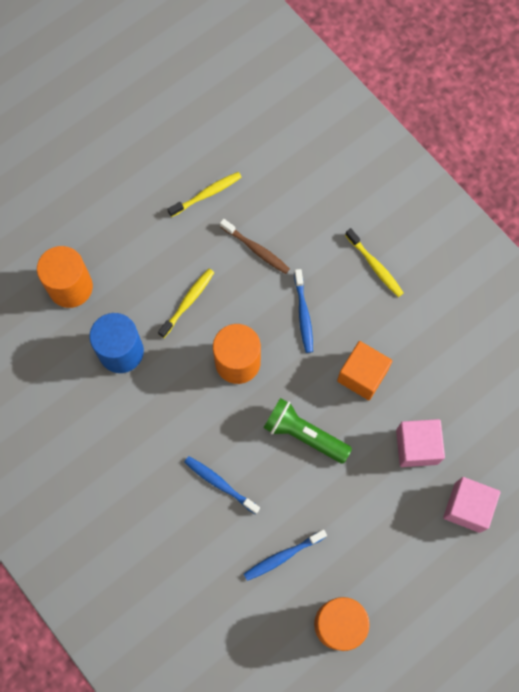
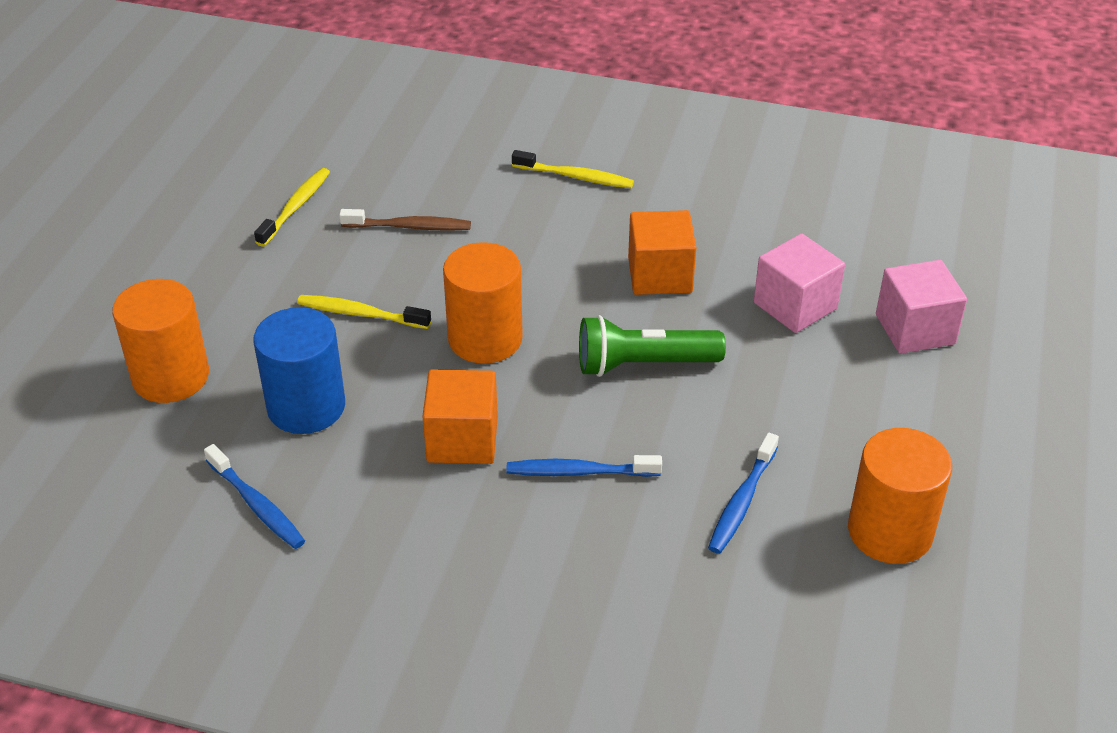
camera: 35 degrees left, 30 degrees down
(179, 424) = (462, 439): none -> orange cube
(188, 302) = (360, 314): yellow toothbrush -> yellow toothbrush turned 75 degrees counterclockwise
(303, 314) = (529, 256): blue toothbrush -> blue toothbrush (257, 505)

